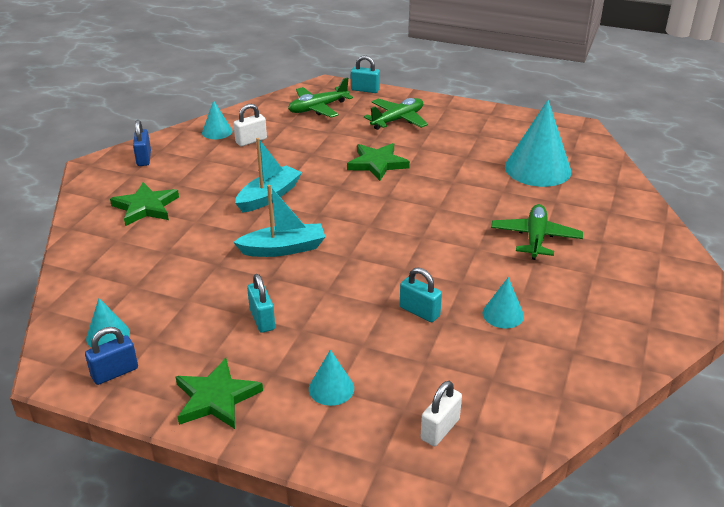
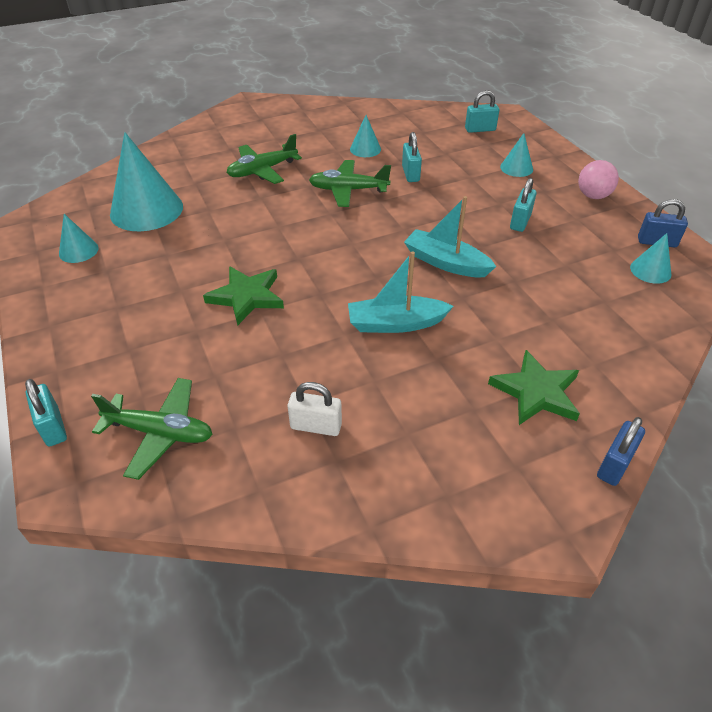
camera: 135 degrees left, 10 degrees up
(144, 158) = (480, 491): blue padlock -> blue padlock (614, 465)
(216, 398) = (593, 196): green star -> pink ball
(217, 132) = (335, 481): turquoise cone -> turquoise cone (78, 251)
(397, 120) = (125, 341): green plane -> green plane (348, 190)
(440, 429) = (480, 129): white padlock -> turquoise padlock

